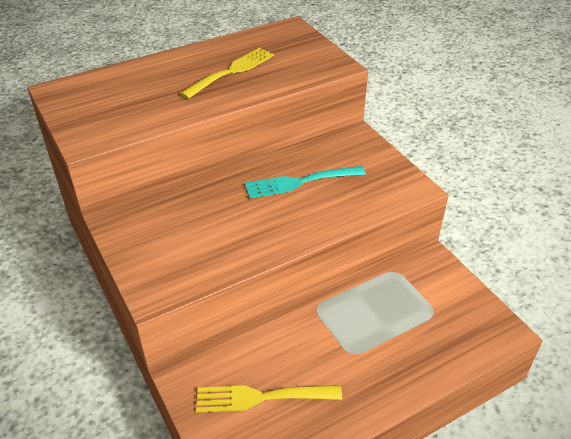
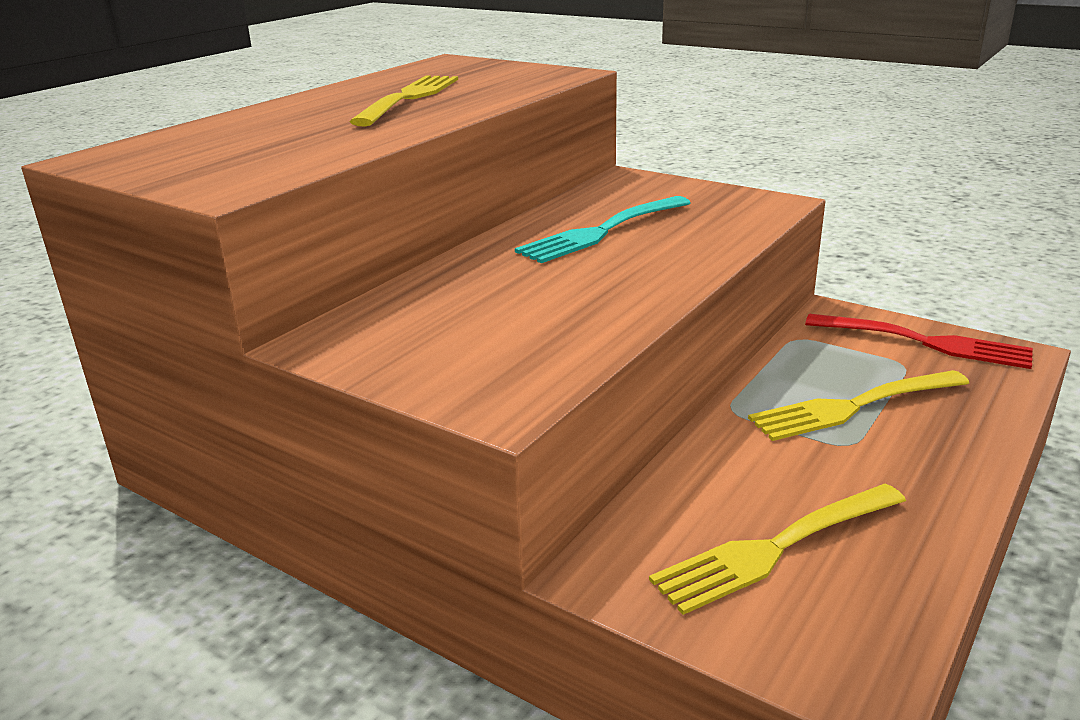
camera: 25 degrees left, 15 degrees down
(377, 330) = (853, 406): none -> yellow fork
(462, 302) = (925, 342): none -> red fork

